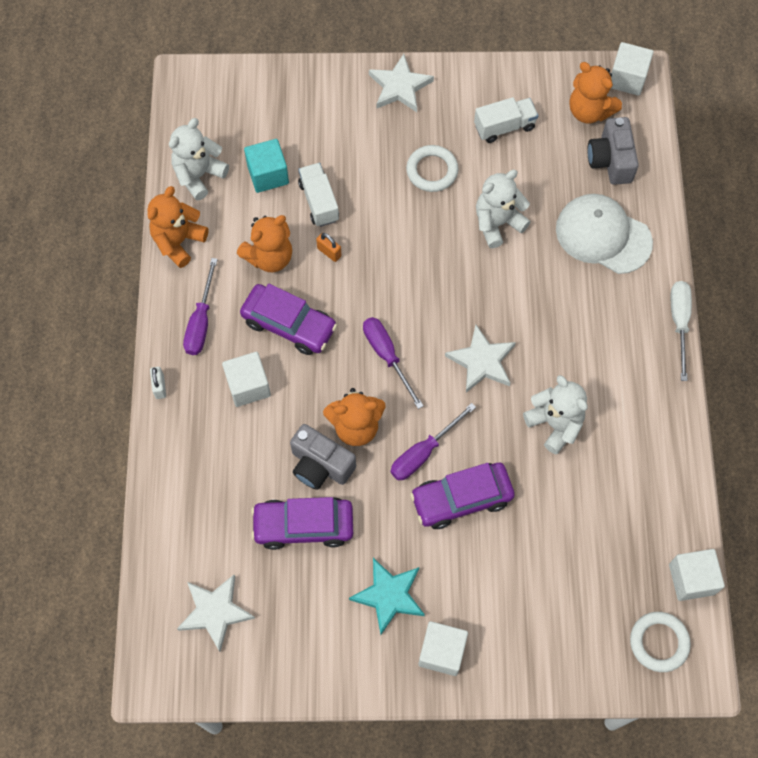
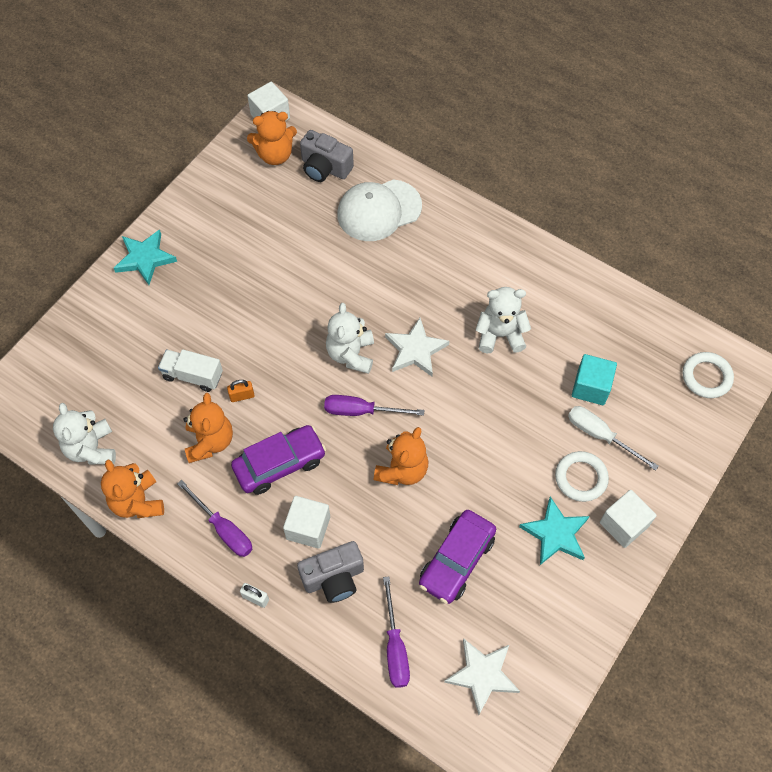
camera: 55 degrees left, 5 degrees down
(268, 174) = (137, 397): turquoise cube -> turquoise cube (591, 387)
(320, 465) = (415, 516): grey camera -> grey camera (334, 578)
(399, 87) = (145, 258): white star -> turquoise star
(423, 452) = (458, 436): purple screwdriver -> purple screwdriver (395, 647)
(432, 171) = (234, 283): white ring -> white ring (581, 478)
(461, 499) = (513, 433): purple car -> none
(497, 223) = (314, 268): white teddy bear -> white teddy bear (351, 354)
(504, 127) = (240, 214): white truck -> none
(679, 323) = (481, 210): white screwdriver -> white screwdriver (600, 435)
(691, 579) = (674, 327): white cube -> none

